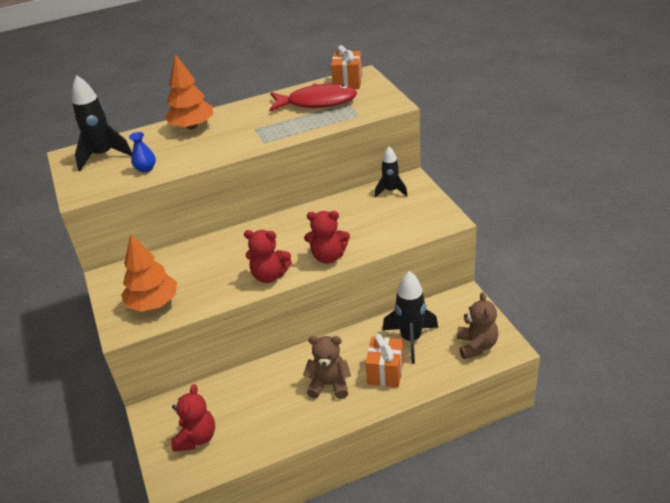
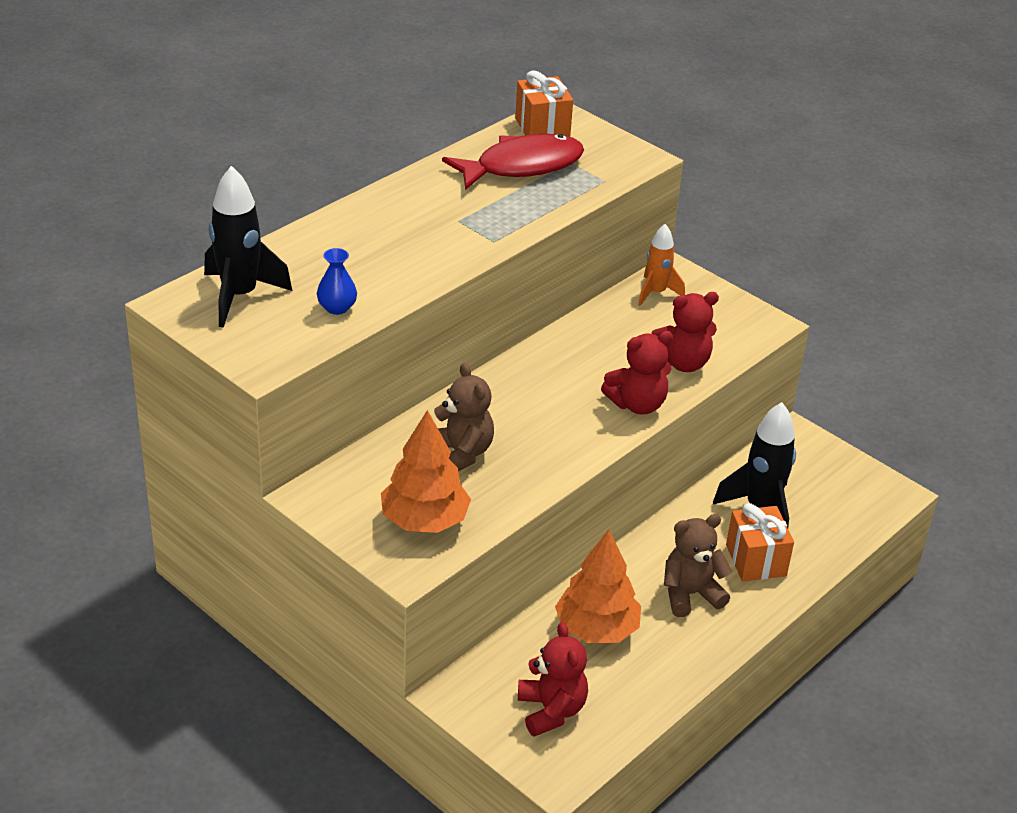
camera: 30 degrees left, 0 degrees up
(192, 126) = (350, 229): orange tree -> orange tree (596, 629)
(269, 275) = (572, 447): red teddy bear -> red teddy bear (682, 363)
(391, 191) = (656, 293): black rocket -> orange rocket
(476, 346) = (852, 499): brown teddy bear -> brown teddy bear (460, 453)

